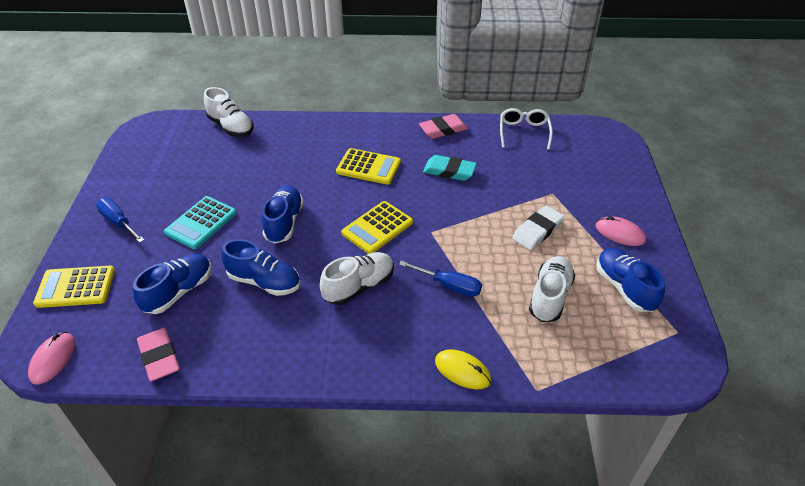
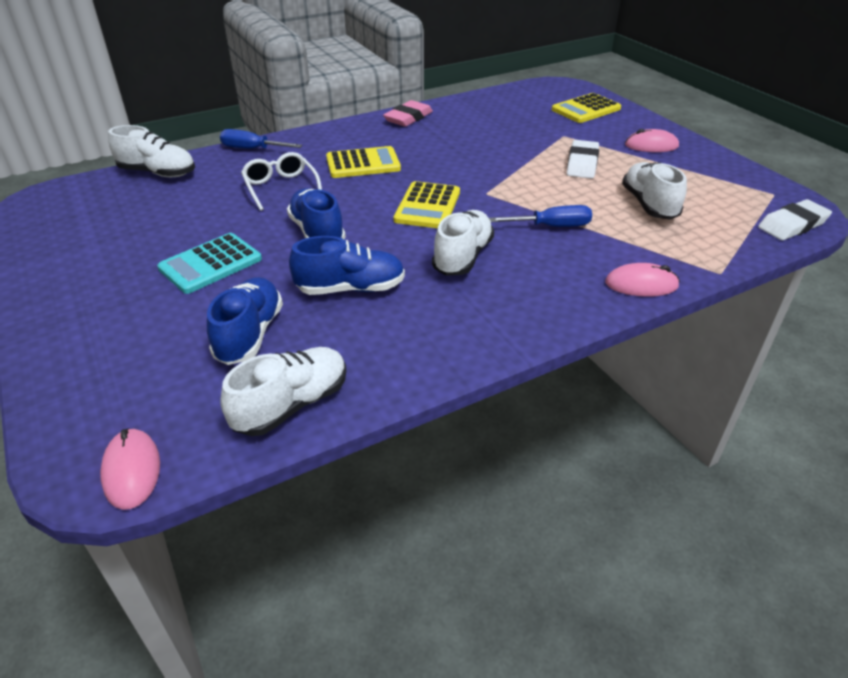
camera: 30 degrees left, 5 degrees down
(75, 287) = (89, 382): yellow calculator -> yellow calculator (586, 109)
(118, 222) = (88, 298): blue screwdriver -> blue screwdriver (252, 149)
(159, 357) = (292, 405): pink eraser -> white shoe
(201, 223) = (210, 264): turquoise calculator -> turquoise calculator turned 45 degrees clockwise
(449, 171) = (450, 145): turquoise eraser -> none
(462, 371) = (641, 284): yellow mouse -> pink mouse
(524, 132) = (487, 102): white glasses -> white glasses (281, 187)
(624, 288) = (699, 179): blue shoe -> none
(656, 372) = (792, 225): none -> white eraser

